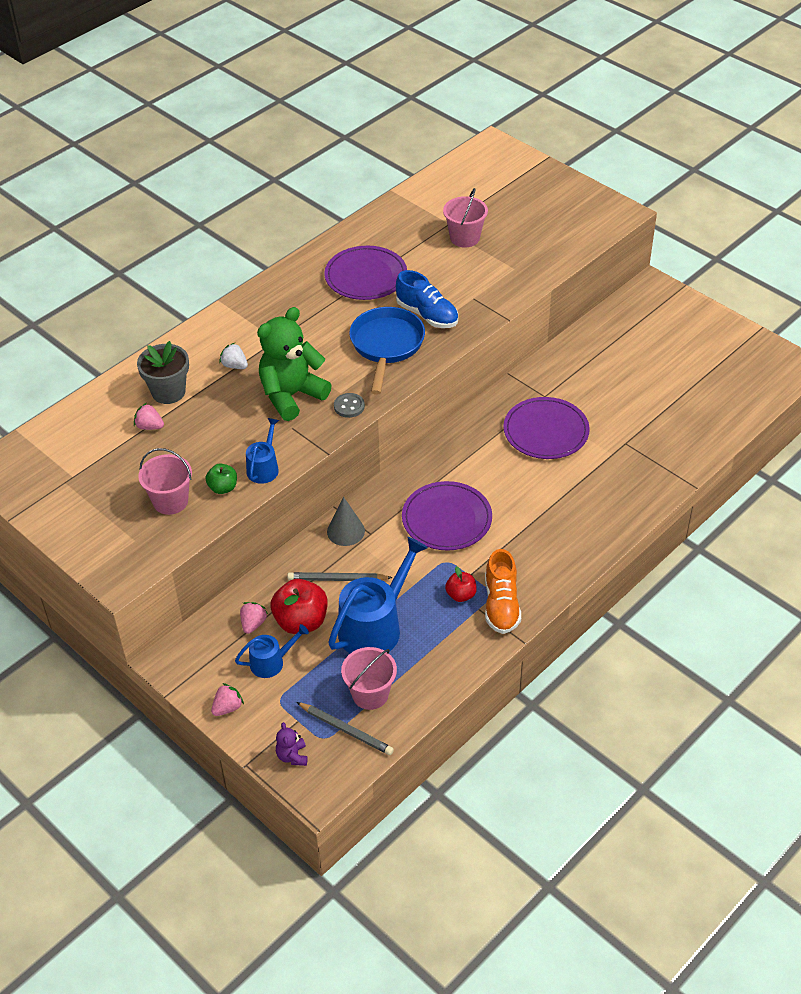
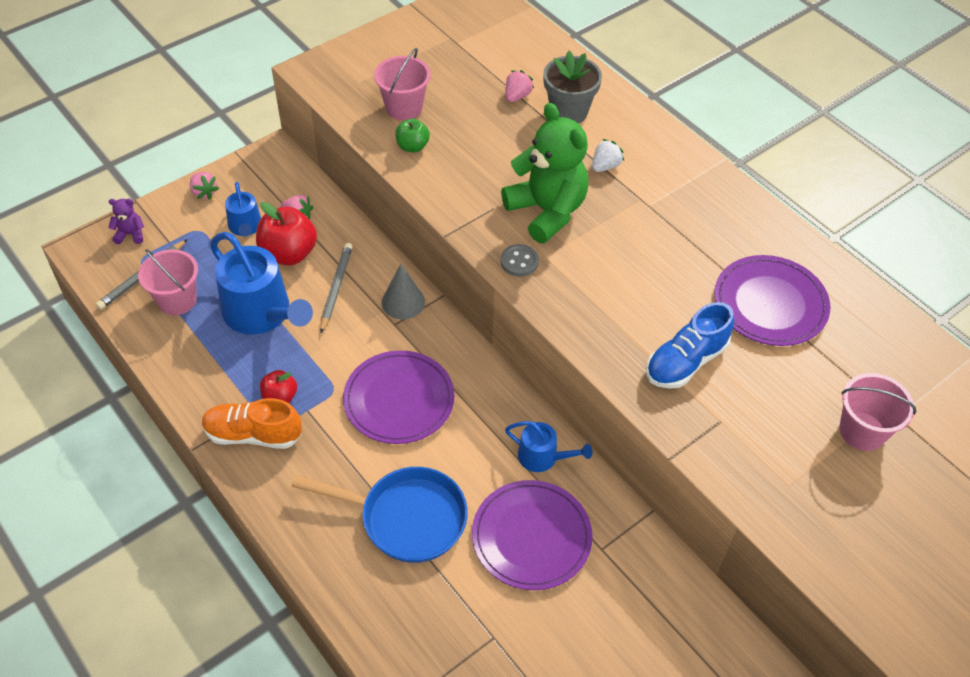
camera: 95 degrees right, 5 degrees up
(264, 468) = (434, 180): blue watering can -> blue watering can (542, 457)
(386, 346) = (626, 310): blue pan -> blue pan (406, 518)

